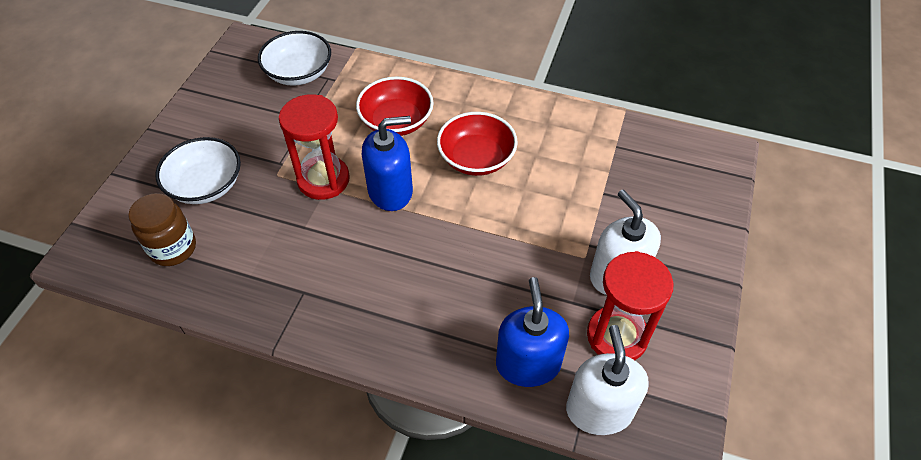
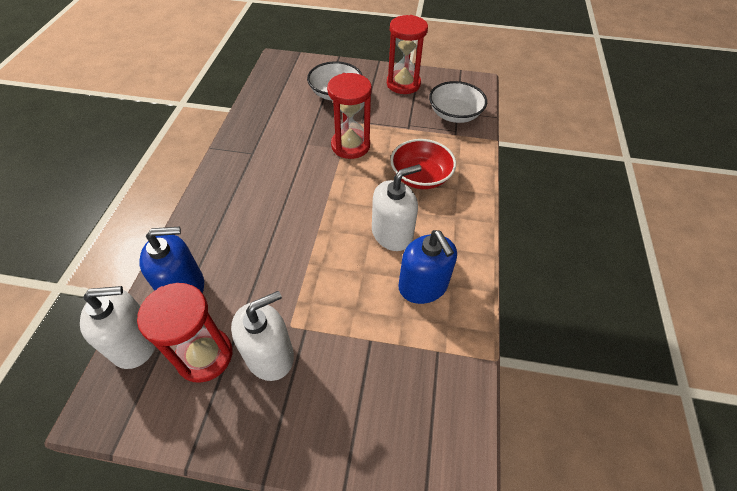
camera: 80 degrees right, 0 degrees up
(173, 248) = (284, 91): brown jar -> none
(217, 110) = (403, 84): none -> red hourglass
(390, 191) = (346, 183): blue soap dispenser -> blue soap dispenser (423, 286)
(476, 158) = (392, 234): red bowl -> white soap dispenser

